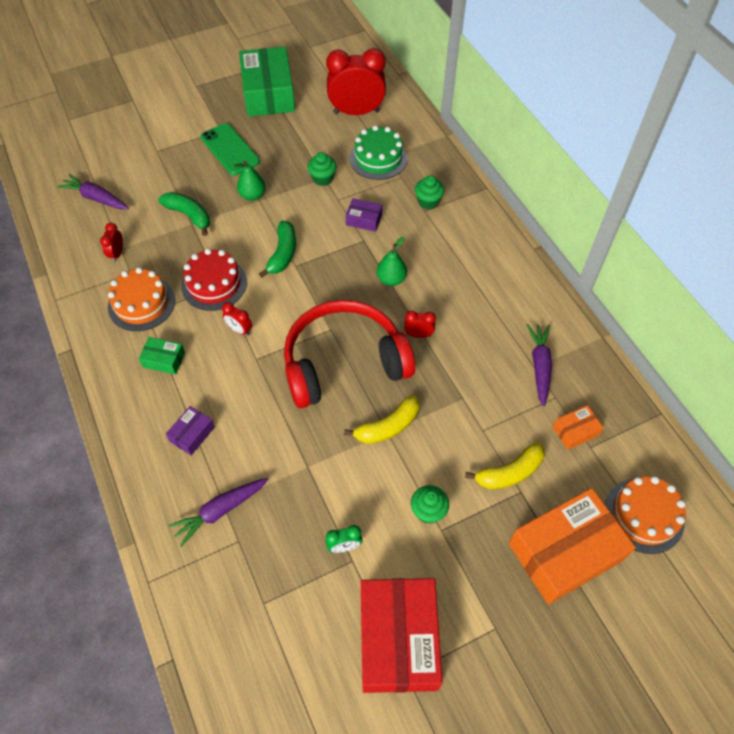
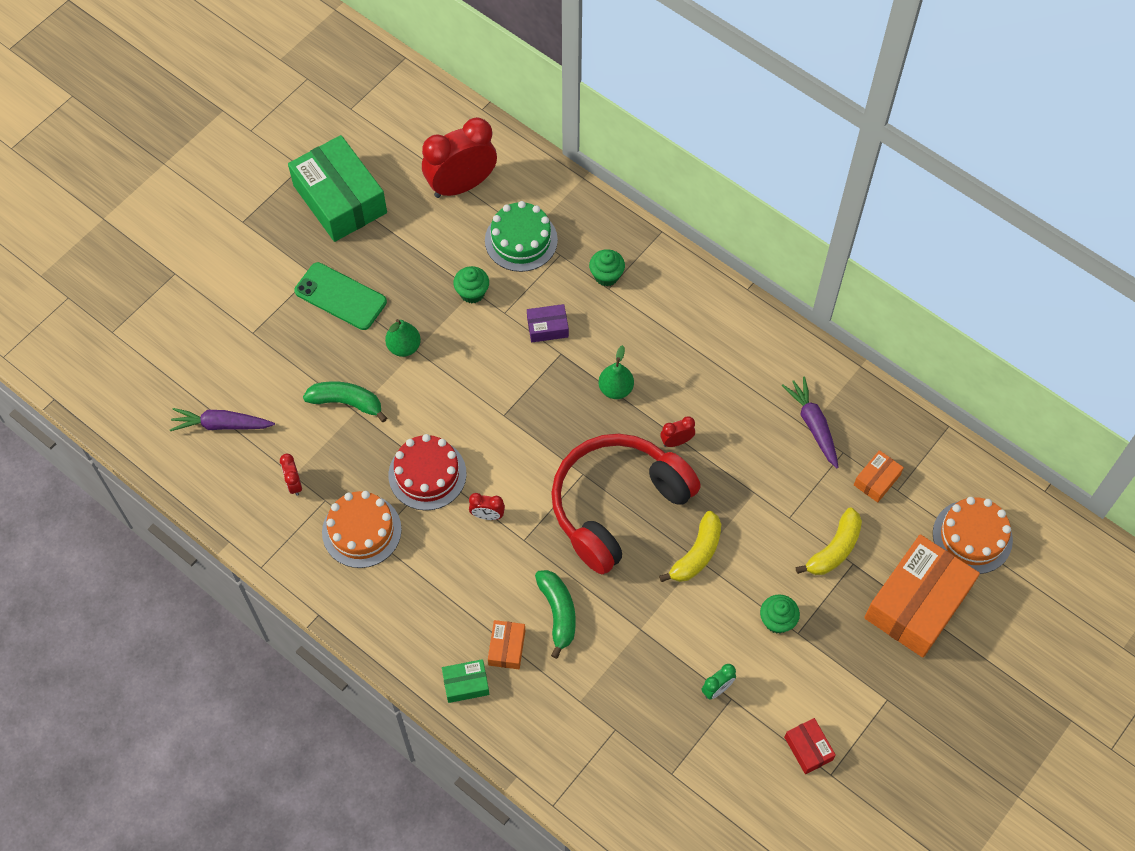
camera: 25 degrees left, 5 degrees up
(164, 360) = (427, 583): green box -> green box (466, 684)
(192, 434) = (507, 648): purple box -> orange box
(220, 511) = (581, 709): purple carrot -> none
(282, 254) = (481, 407): green banana -> green banana (558, 613)
(398, 639) = (808, 748): red box -> red box, size x0.45

